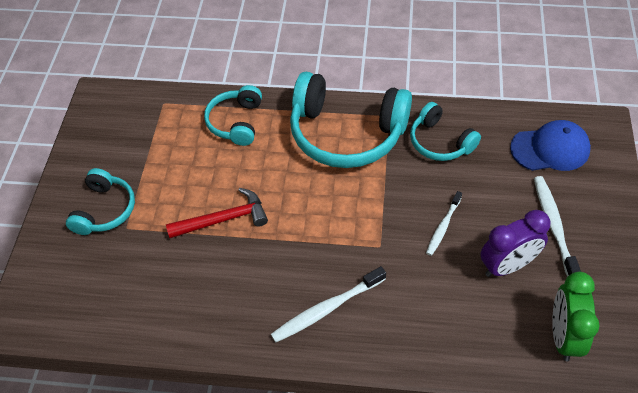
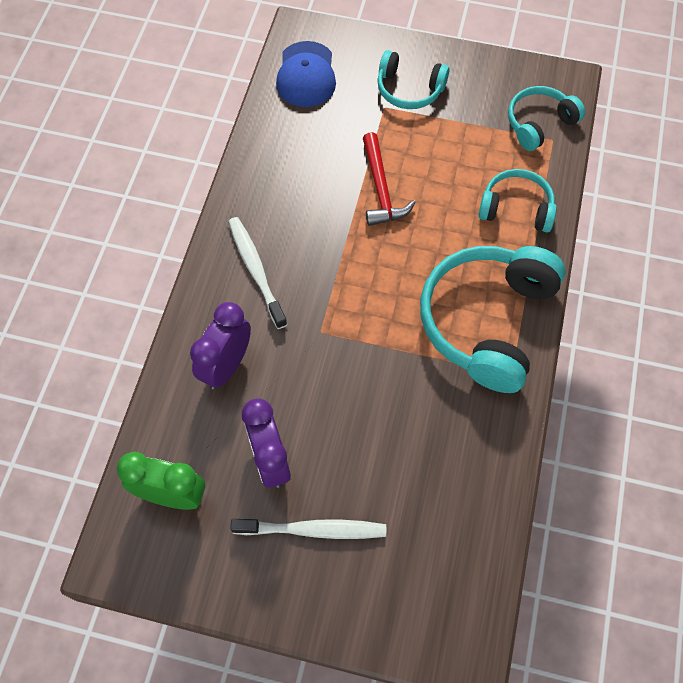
camera: 95 degrees right, 10 degrees up
(430, 315) = (227, 365): none -> purple clock
(440, 142) = (461, 426): turquoise headphones -> turquoise headphones (539, 123)
(443, 227) = (334, 402): white toothbrush -> none
(550, 149) = (434, 564): blue cap -> blue cap (306, 75)

